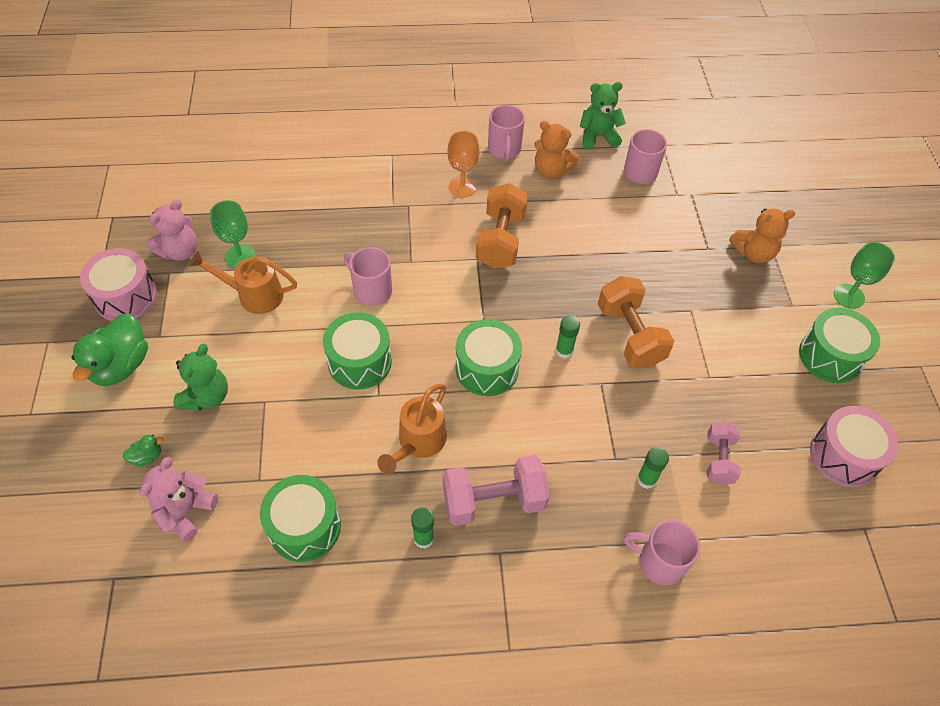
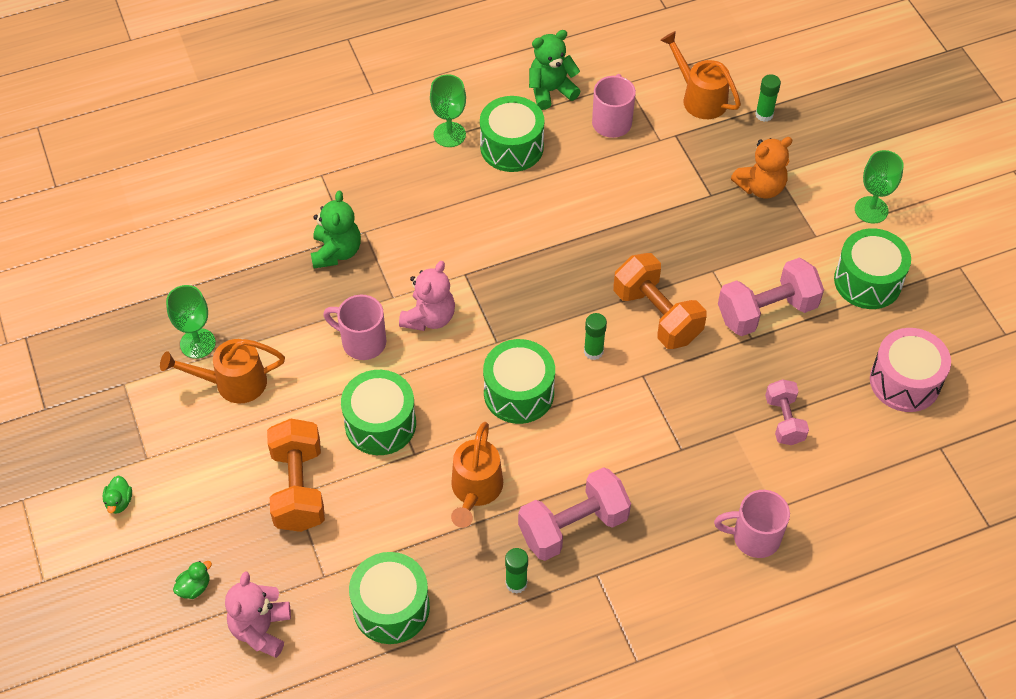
camera: 15 degrees left, 0 degrees up
(121, 366) = (119, 502): green duck -> green duck, size x0.44
(126, 296) = (87, 425): pink drum -> none
(180, 251) = (125, 356): pink teddy bear -> pink teddy bear (429, 317)
(206, 396) = (230, 507): green teddy bear -> green teddy bear (336, 252)
(462, 187) = (418, 193): orange goblet -> none
(500, 240) = (483, 246): orange dumbbell -> orange dumbbell (299, 488)
(504, 149) = (449, 134): pink mug -> green goblet
(551, 170) = (511, 147): orange teddy bear -> green drum
(646, 479) = (718, 461): green glue stick -> green glue stick (764, 115)
(721, 170) = (699, 97): none -> orange watering can
(729, 358) = (766, 311): none -> pink dumbbell

